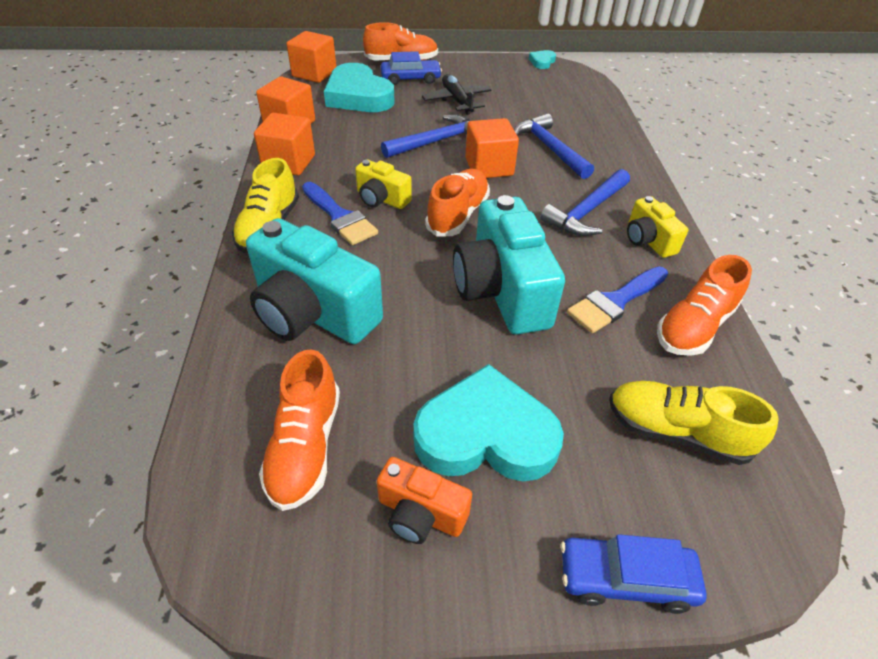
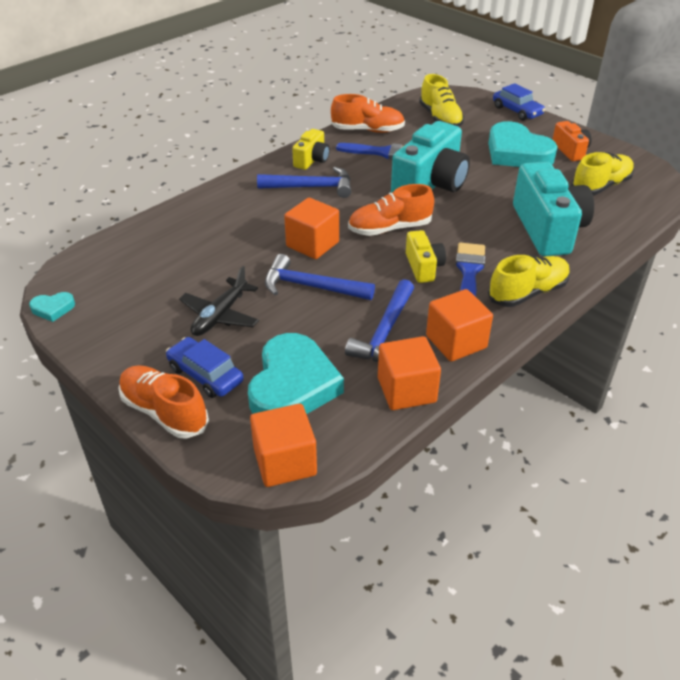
camera: 130 degrees left, 5 degrees down
(305, 446) = (600, 186): orange shoe -> yellow shoe
(550, 148) = (245, 231): blue hammer -> blue hammer (385, 332)

